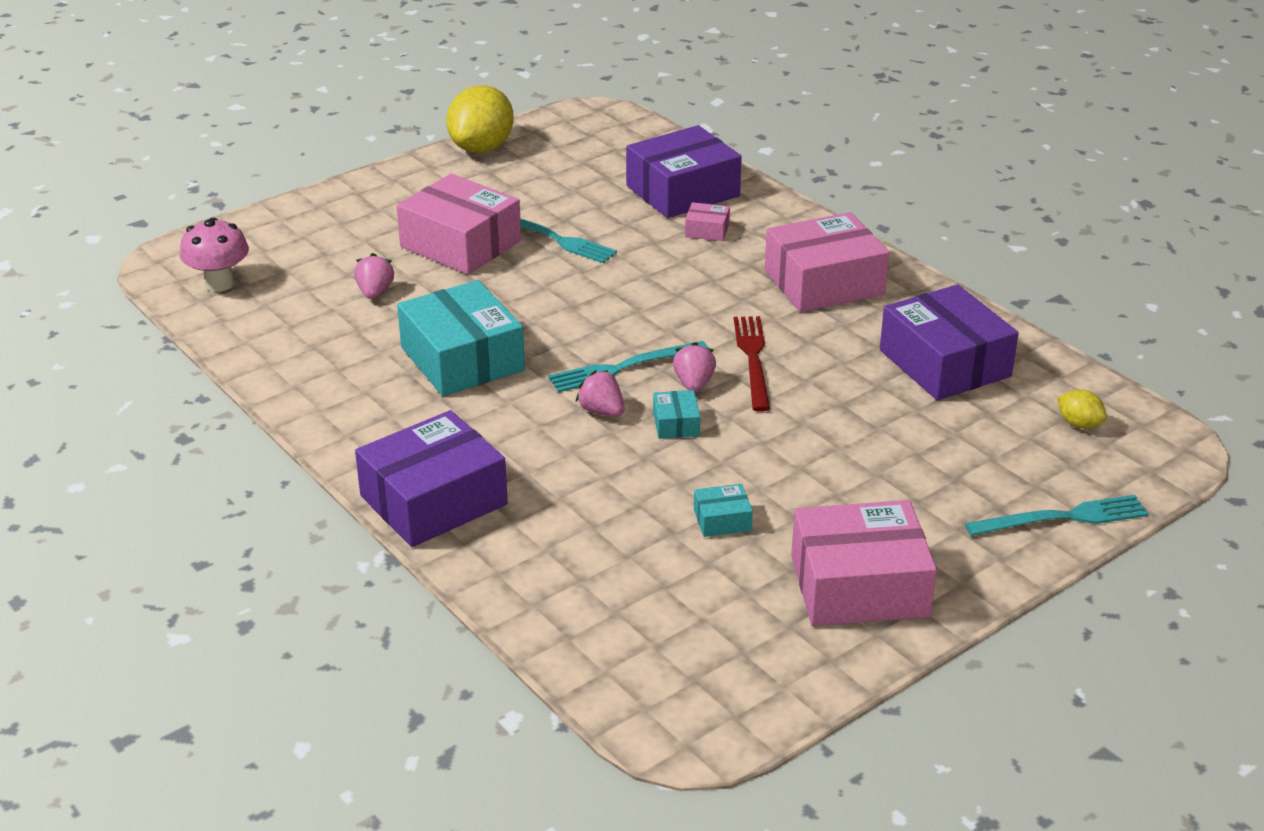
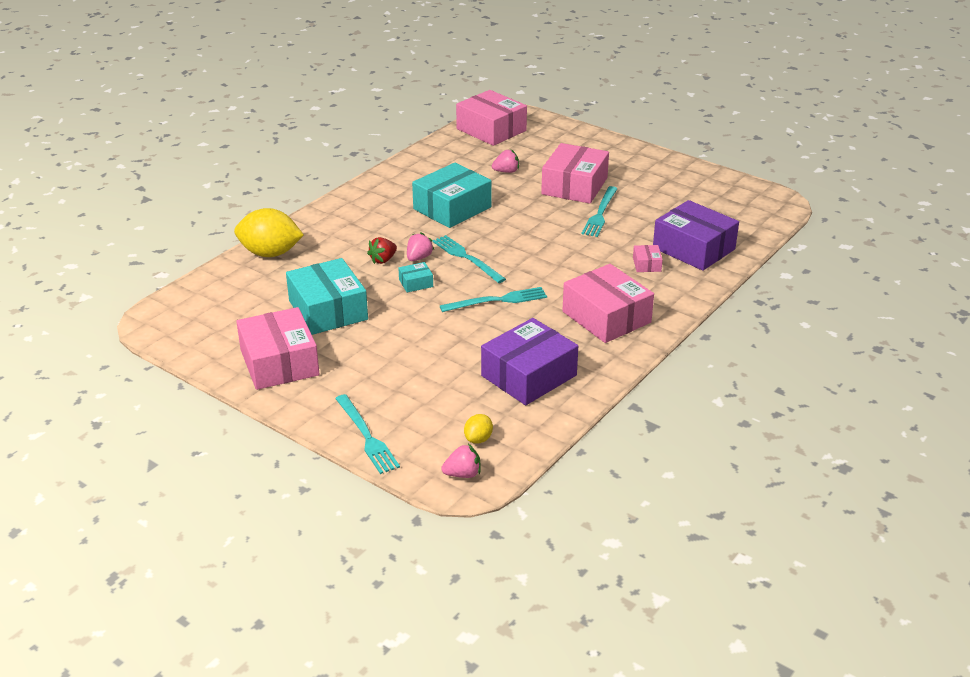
camera: 75 degrees right, 0 degrees up
(219, 284) = (491, 130): pink mushroom -> pink box
(433, 500) = (320, 223): purple box -> none
(482, 148) = (696, 172): yellow lemon -> yellow lemon (270, 253)
(591, 447) = (383, 260): none -> red strawberry
(694, 384) = (460, 283): pink strawberry -> pink strawberry (463, 474)
(722, 520) = (328, 310): turquoise box -> turquoise box, size x2.30
(753, 359) = (497, 300): red fork -> turquoise fork

